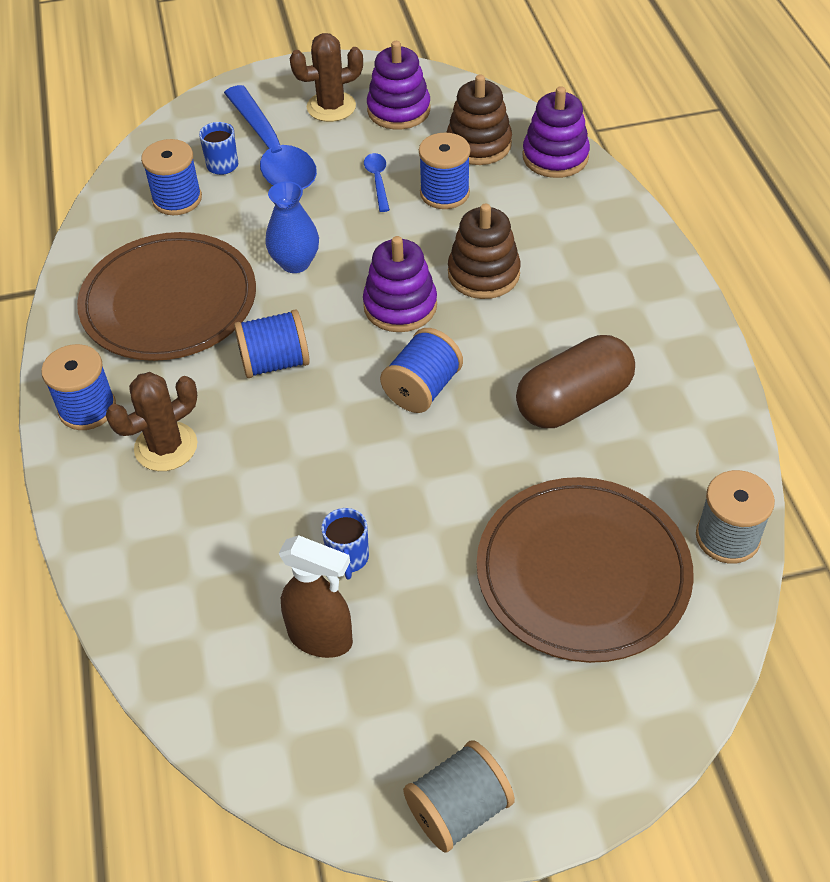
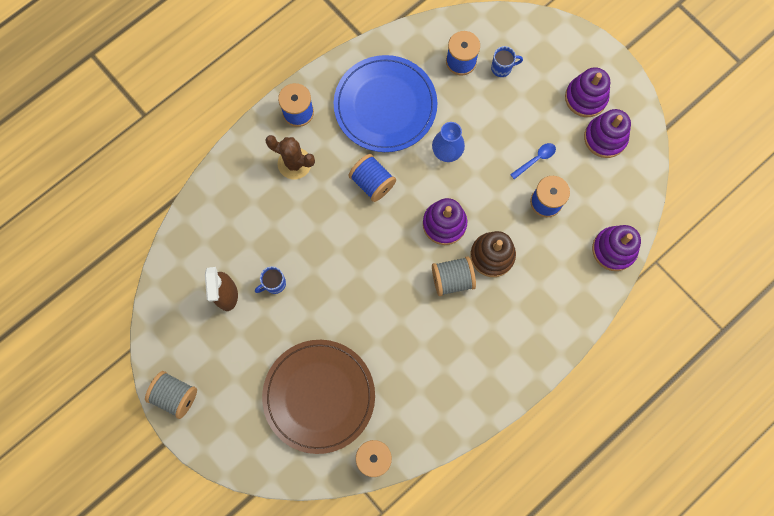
camera: 60 degrees right, 25 degrees up
(169, 301) = (385, 105): brown plate -> blue plate
(272, 153) = (526, 88): blue spoon -> none
(331, 107) = (585, 98): brown cactus -> purple stacking toy
(422, 389) = (393, 265): blue spool -> none
(478, 144) = (600, 200): brown stacking toy -> none
(490, 330) = (452, 279): none -> grey spool
(573, 401) = (423, 345): brown capsule -> none

